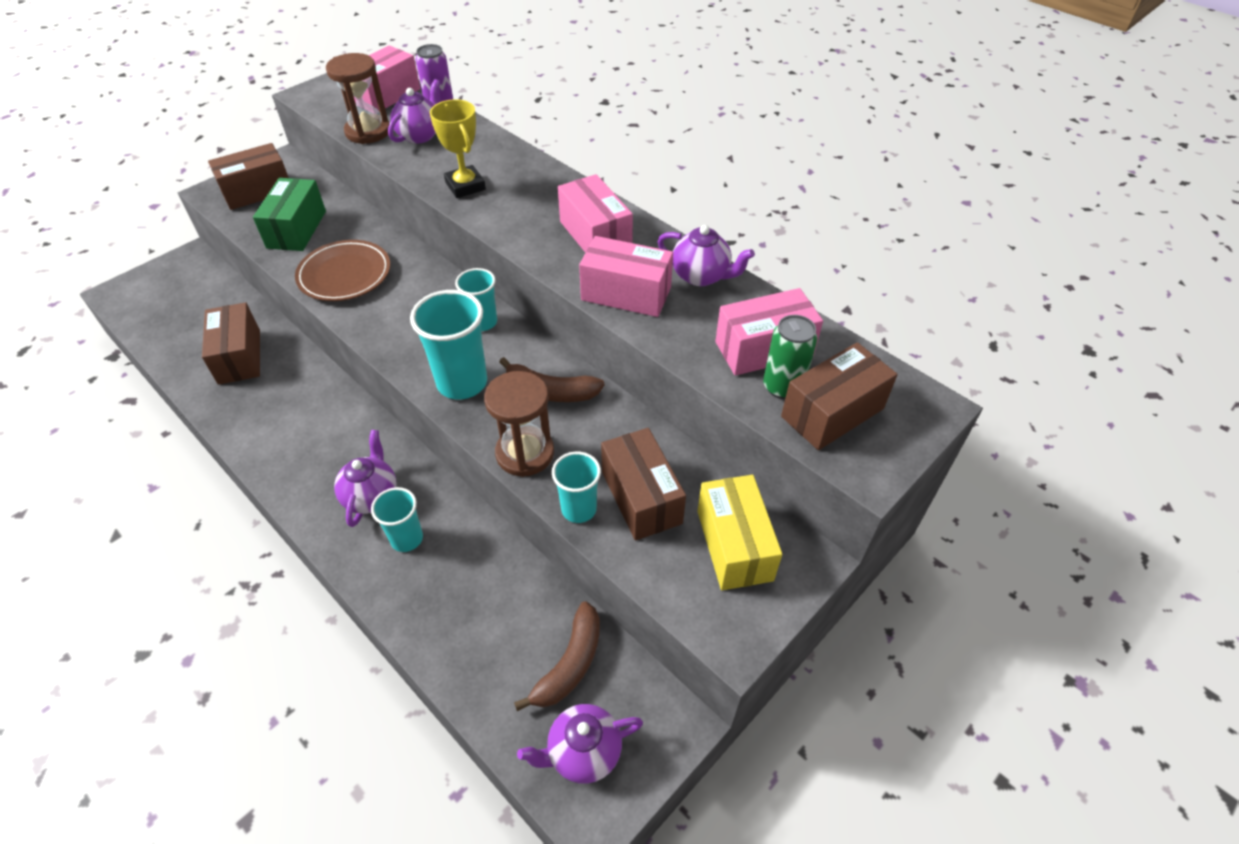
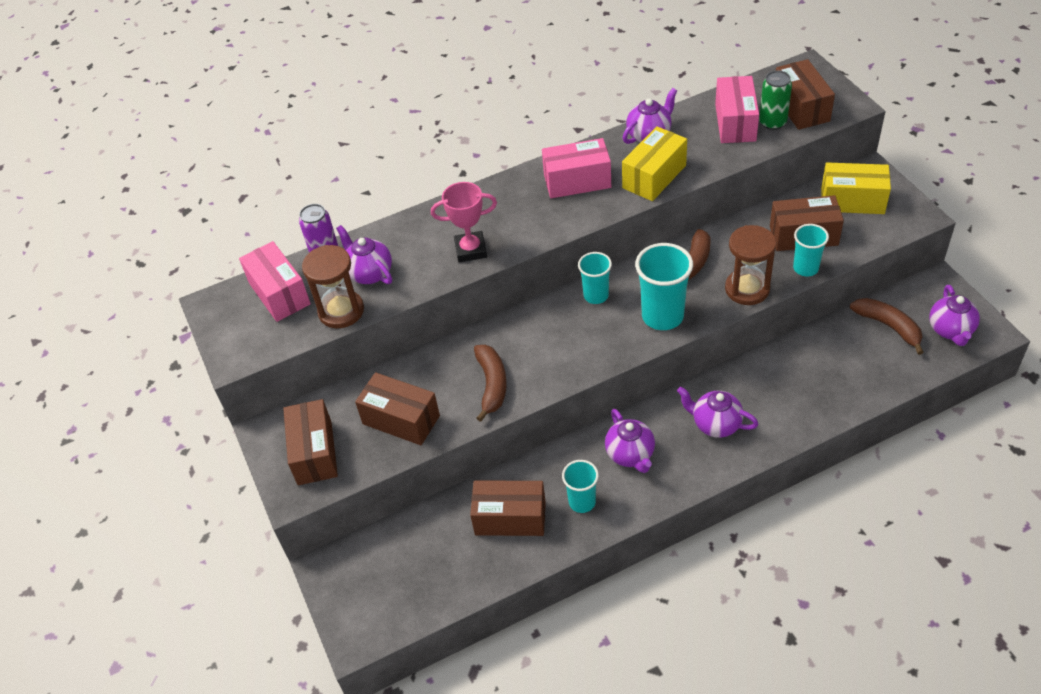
camera: 65 degrees left, 0 degrees up
(296, 229) = (401, 420): green box -> brown box
(322, 429) = (630, 454): none -> purple teapot
(345, 275) = (491, 384): brown plate -> brown banana
(407, 539) = (764, 405): turquoise cup -> turquoise cup (582, 502)
(465, 186) = (470, 250): yellow trophy -> pink trophy
(626, 294) = (654, 176): pink box -> yellow box

